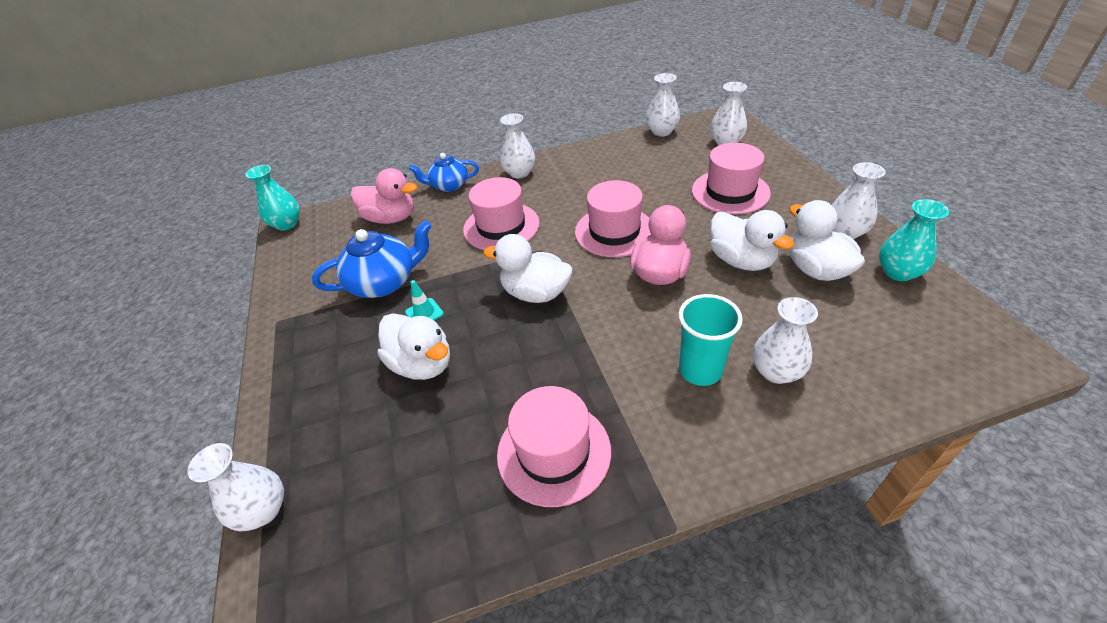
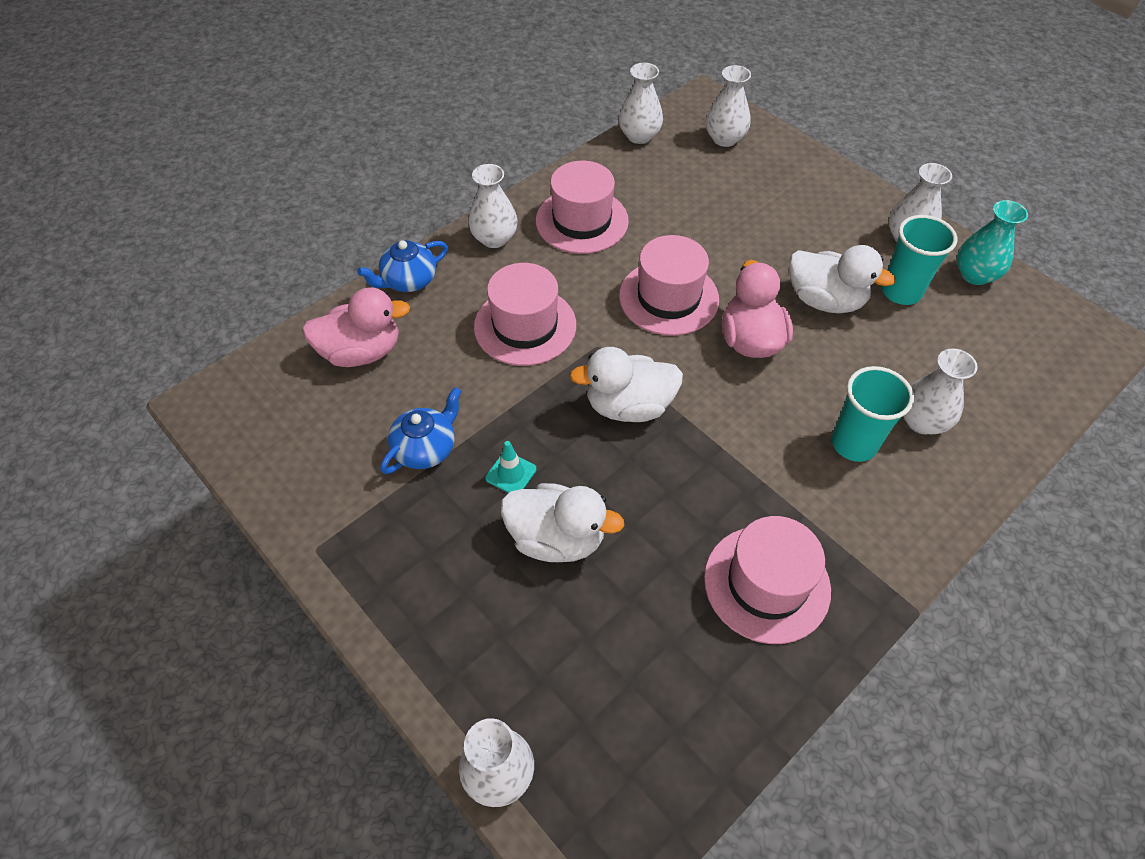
camera: 30 degrees left, 10 degrees up
(287, 224) = (203, 402): turquoise vase -> none
(384, 282) = (426, 448): blue teapot -> blue teapot, size x0.66
(730, 192) = (766, 211): pink hat -> pink hat (582, 221)
(815, 269) = (901, 292): white duck -> turquoise cup

